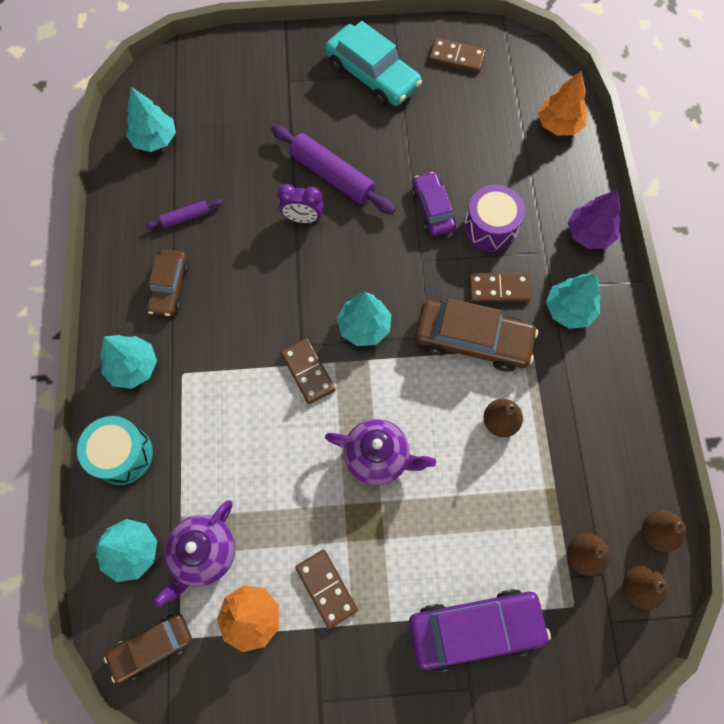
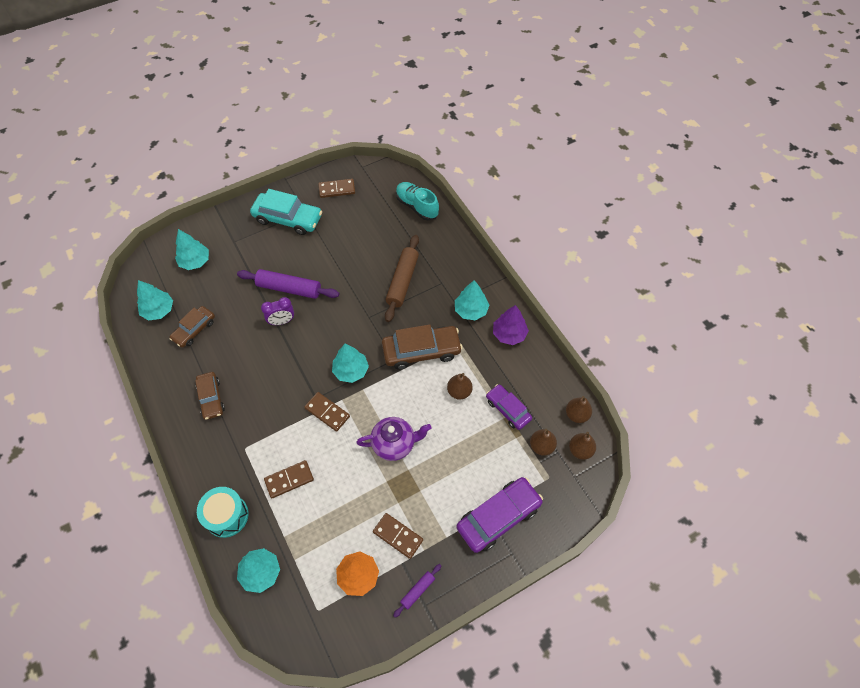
camera: 25 degrees left, 10 degrees down
(133, 367) = (209, 458): turquoise tree -> turquoise tree (195, 261)
(152, 647) = (301, 624): brown car -> brown car (194, 330)
(186, 217) = (202, 351): purple rolling pin -> purple rolling pin (417, 591)
(204, 553) = (310, 551): purple teapot -> none
(433, 209) = (362, 284): purple car -> purple car (508, 409)
(490, 228) = (402, 281): purple drum -> brown rolling pin
(498, 289) = (424, 315): brown domino -> brown domino (289, 480)
(559, 124) = (417, 206): orange tree -> turquoise shoe
(589, 234) = (463, 262): purple tree -> purple tree (509, 334)

